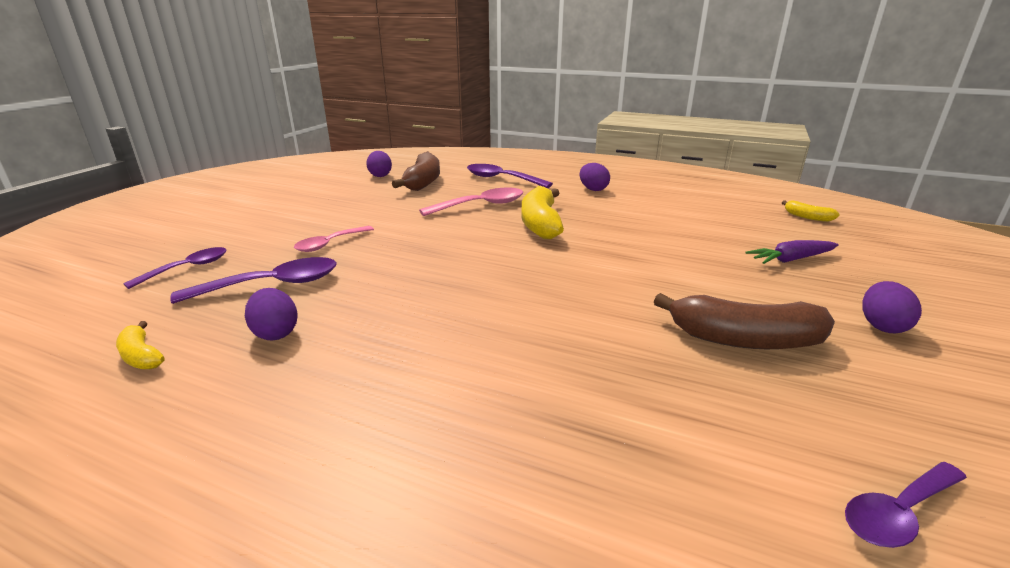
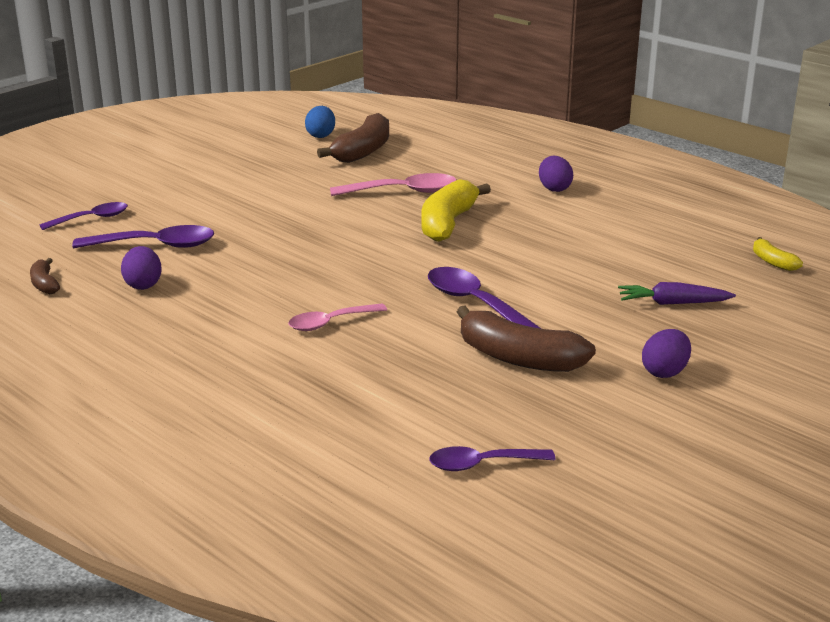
camera: 20 degrees right, 0 degrees up
(141, 356) = (44, 284): yellow banana -> brown banana
(330, 244) = (222, 213): pink spoon -> pink spoon (330, 323)
(380, 175) = (321, 135): purple egg -> blue egg
(501, 179) = (457, 159): purple spoon -> purple spoon (474, 303)

